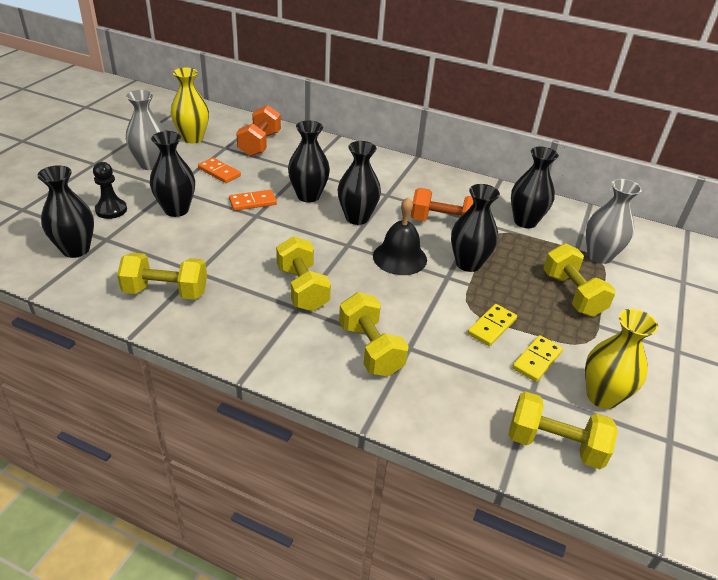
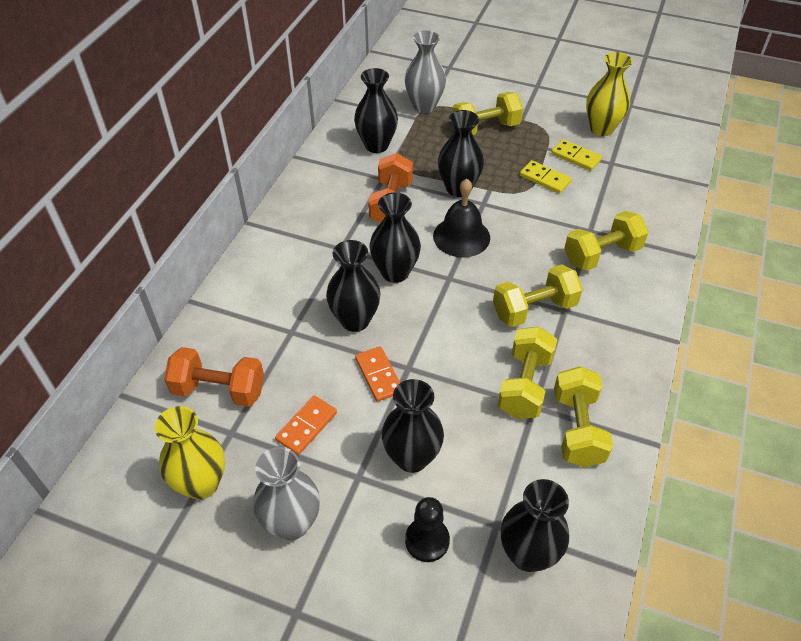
camera: 90 degrees left, 10 degrees up
(554, 444) = (658, 157): yellow dumbbell -> yellow dumbbell (524, 385)

